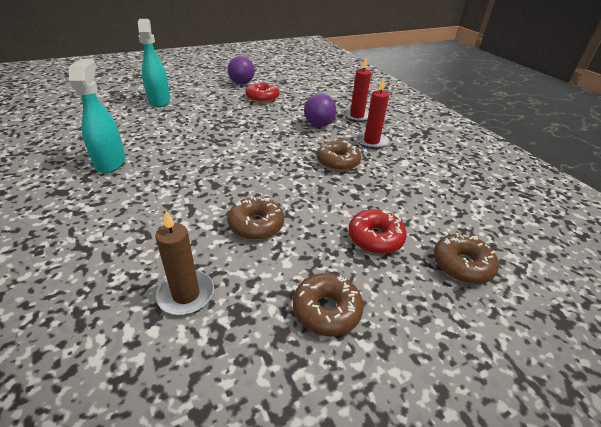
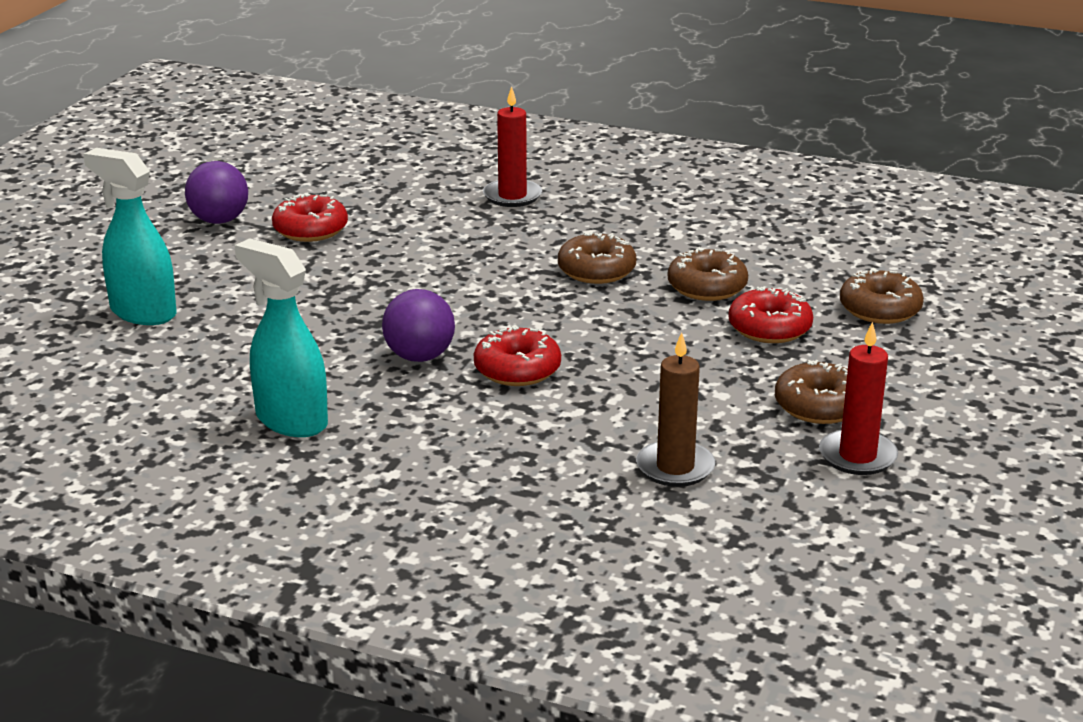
camera: 40 degrees left, 10 degrees down
(223, 189) = (517, 370): none -> red donut
(256, 225) = (628, 381): brown donut -> brown donut (707, 287)
(318, 125) = (482, 233): purple ball -> purple ball (419, 356)
(371, 141) = (593, 224): red candle -> red candle (857, 456)

